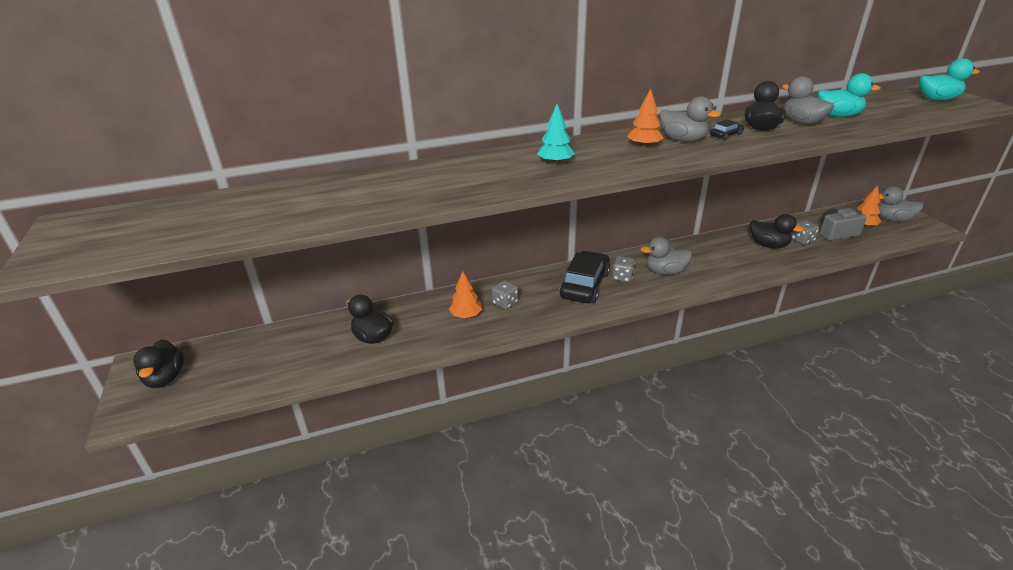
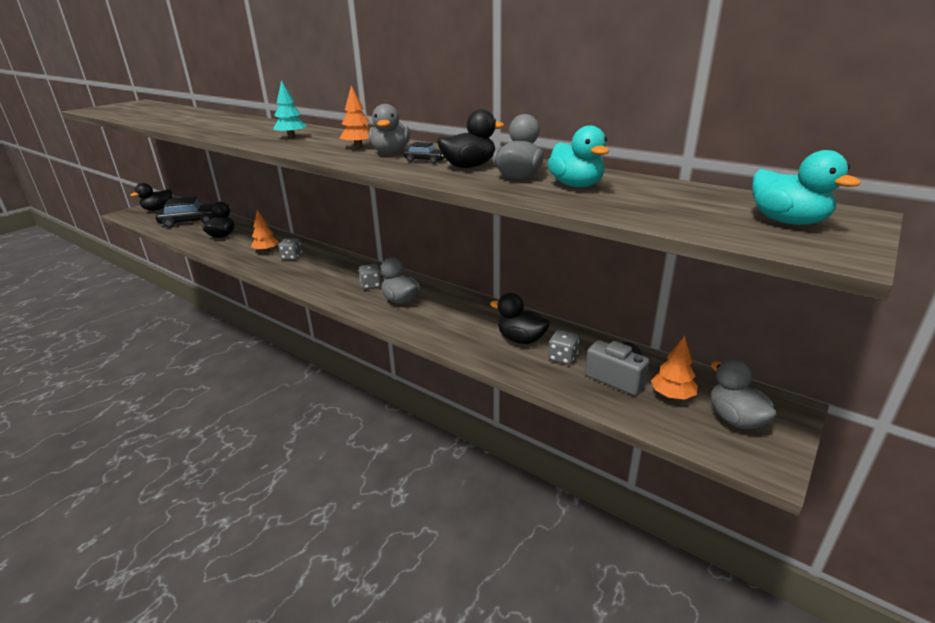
camera: 55 degrees right, 5 degrees down
(585, 285) = (343, 275): black car -> black car (191, 221)
(768, 245) = (521, 339): black duck -> black duck turned 120 degrees clockwise

